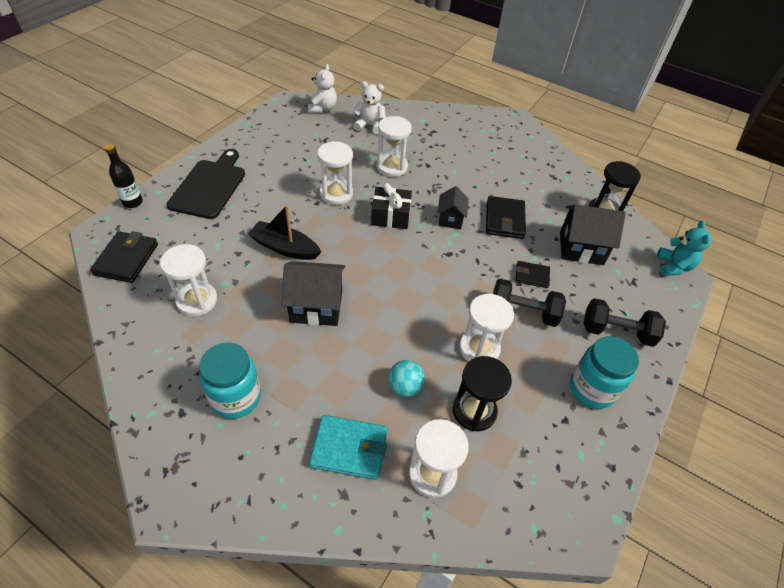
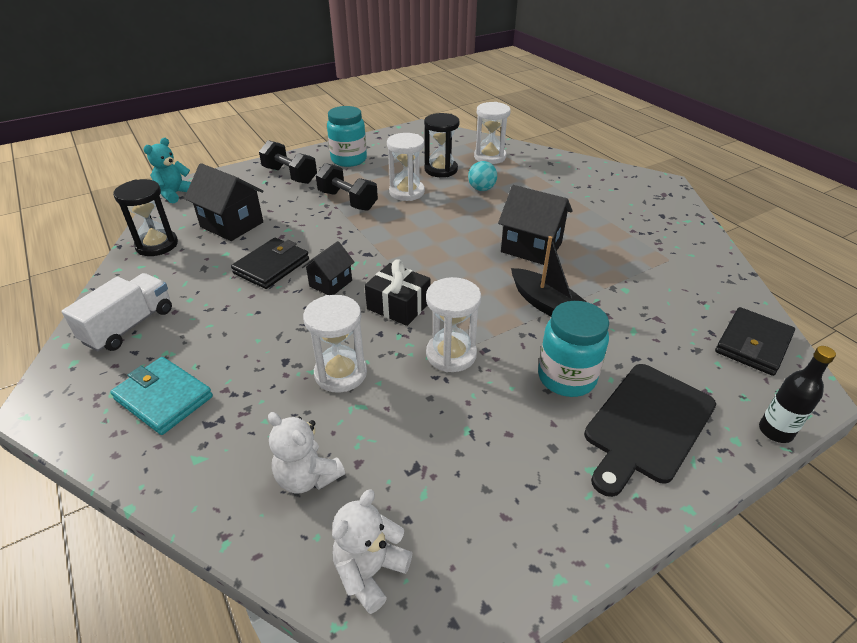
camera: 150 degrees left, 10 degrees down
(197, 300) = (655, 281): white hourglass -> none
(236, 397) = (617, 213): turquoise jar -> turquoise jar (566, 377)
(349, 448) = (538, 175): turquoise wallet -> turquoise wallet (163, 398)
(531, 276) = (308, 218): black wallet -> none
(533, 158) = (129, 326): none -> white truck

